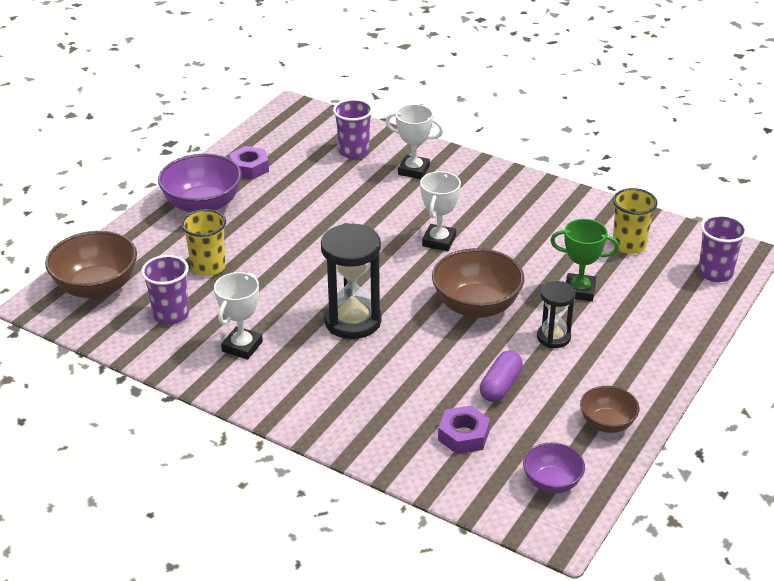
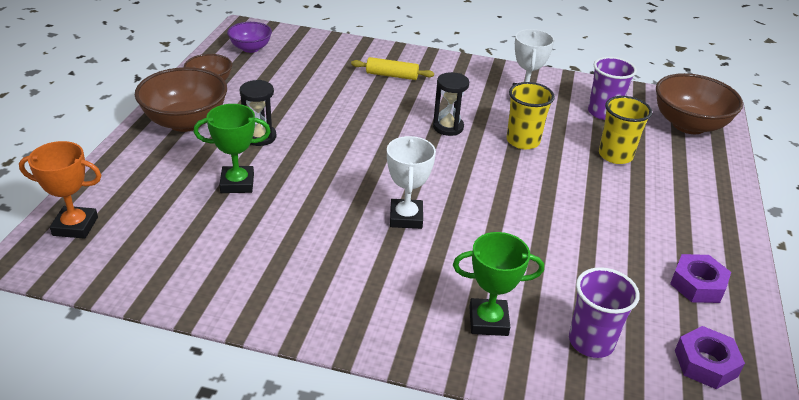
camera: 160 degrees right, 0 degrees up
(203, 205) = (692, 221): purple bowl -> none
(353, 321) = (448, 127): black hourglass -> black hourglass, size x0.58
(379, 403) = (392, 75): none -> yellow rolling pin
(413, 170) = (488, 321): white trophy -> green trophy
(463, 435) = (320, 65): purple nut -> purple nut (705, 363)
(476, 306) = (340, 154): brown bowl -> brown bowl (186, 122)
(500, 386) = (300, 96): purple capsule -> none
(629, 245) = (177, 247): yellow cup -> yellow cup (523, 141)
(715, 273) = (75, 226): purple cup -> orange trophy

